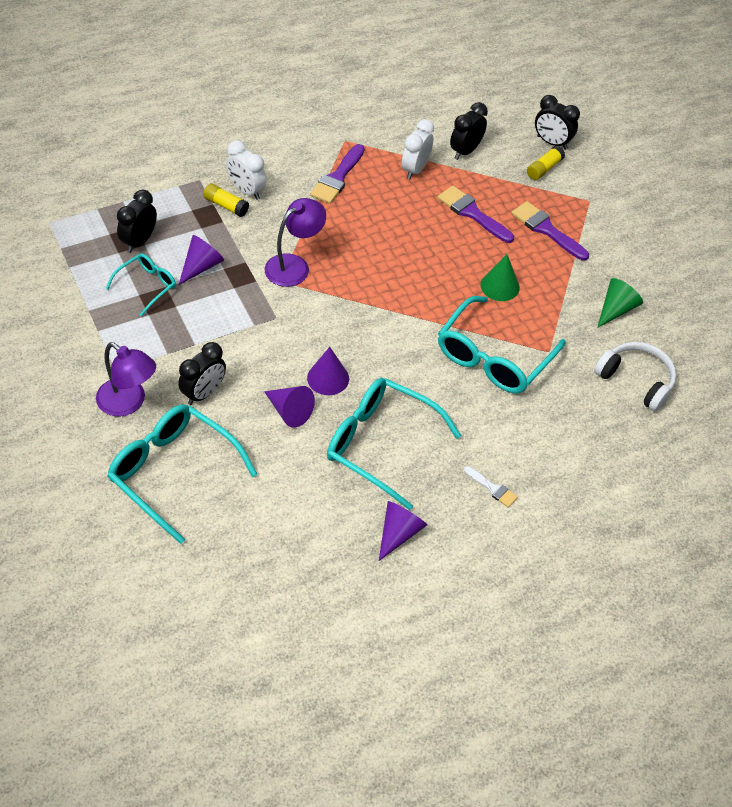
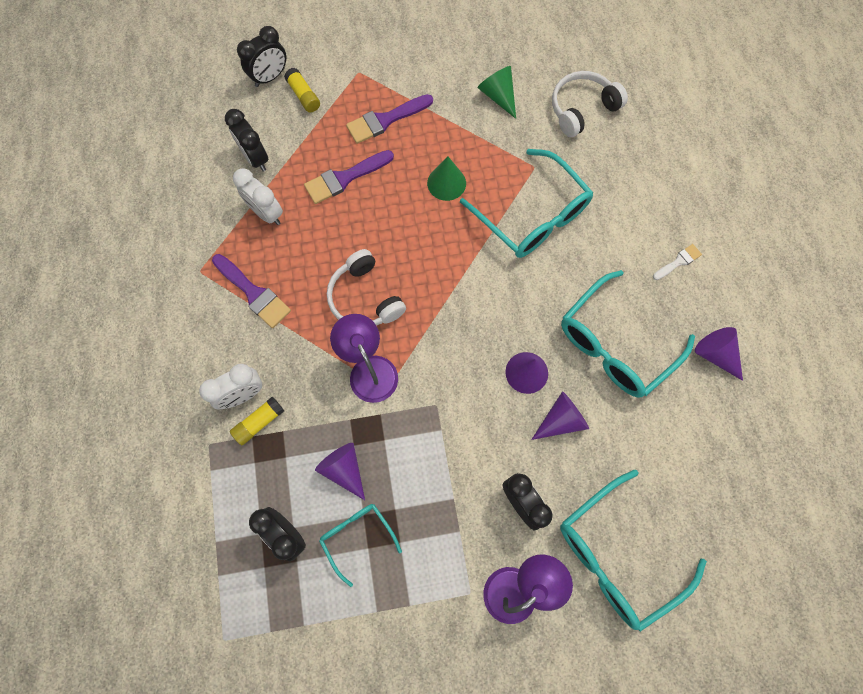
camera: 70 degrees left, 20 degrees up
(360, 250) = (365, 298): none -> white headphones

